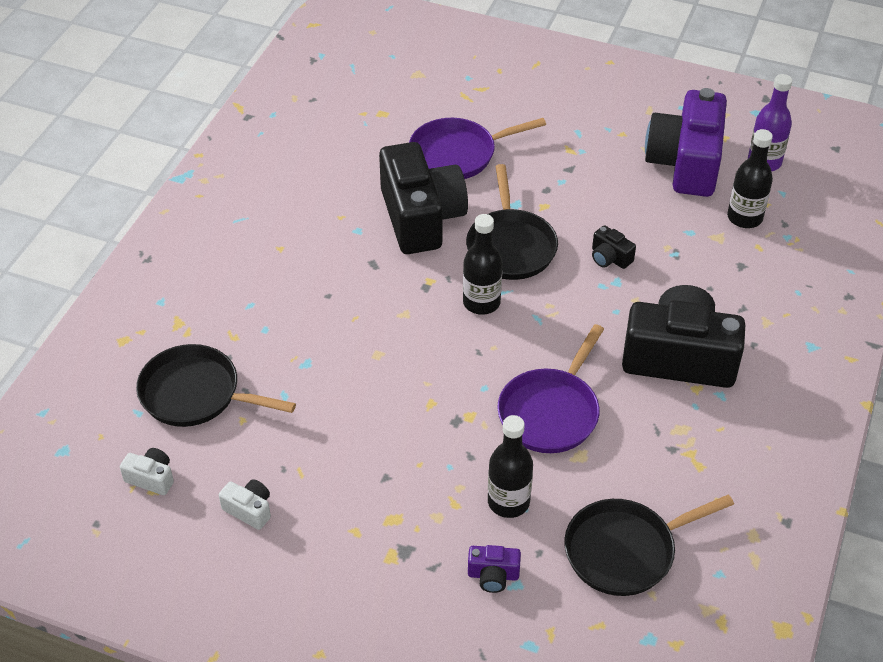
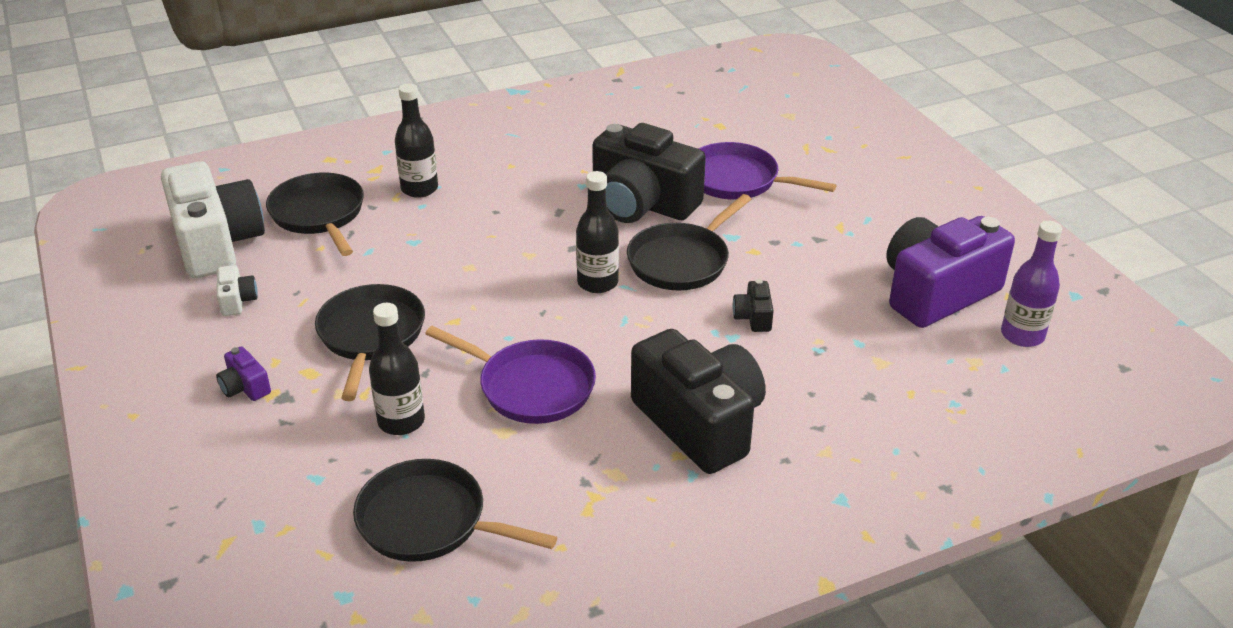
camera: 45 degrees right, 10 degrees down
(151, 478) = (216, 243): white camera -> white camera, size x2.46
(392, 459) = (371, 336): none -> black pan
(421, 217) = (642, 203): black camera -> black camera turned 90 degrees clockwise
(493, 575) = (311, 459): purple camera -> purple camera (245, 387)
(551, 412) = (531, 387): purple pan -> purple pan turned 135 degrees counterclockwise
(744, 218) = (932, 364): black bottle -> black bottle (419, 189)

